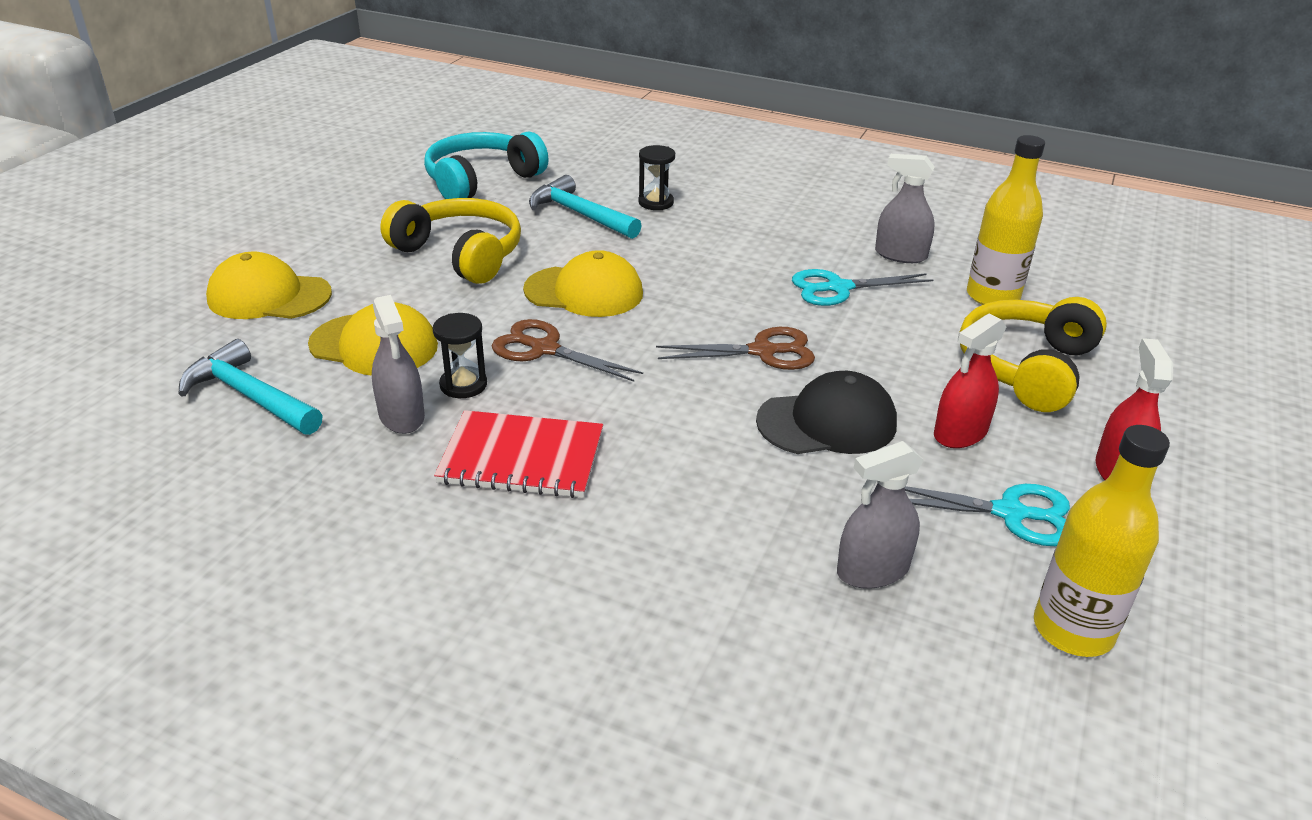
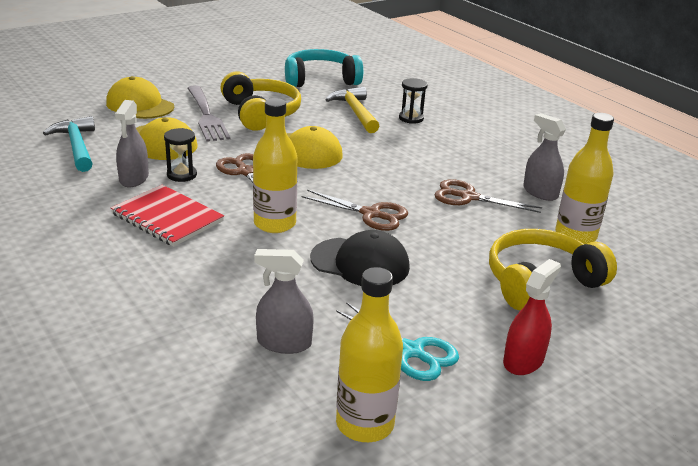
camera: 30 degrees right, 5 degrees down
(389, 282) = (206, 115): none -> grey fork
(579, 214) = (355, 112): turquoise hammer -> yellow hammer
(669, 410) = (275, 224): none -> yellow bottle
(838, 288) = (468, 197): turquoise scissors -> brown scissors
(960, 433) = (440, 299): red spray bottle -> none

